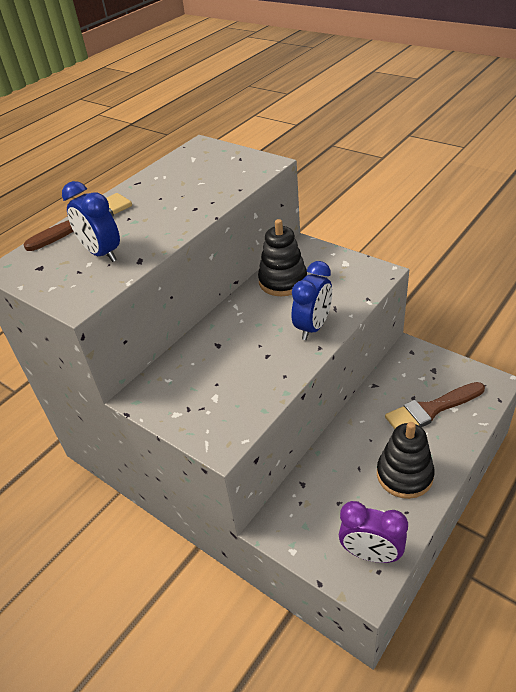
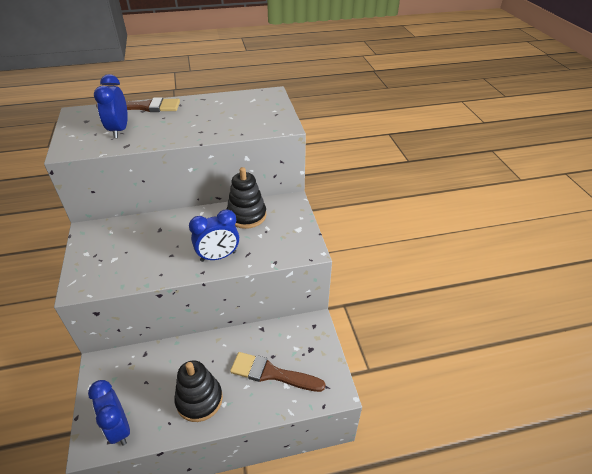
camera: 35 degrees right, 0 degrees up
(371, 554) = (119, 428): purple clock -> blue clock

